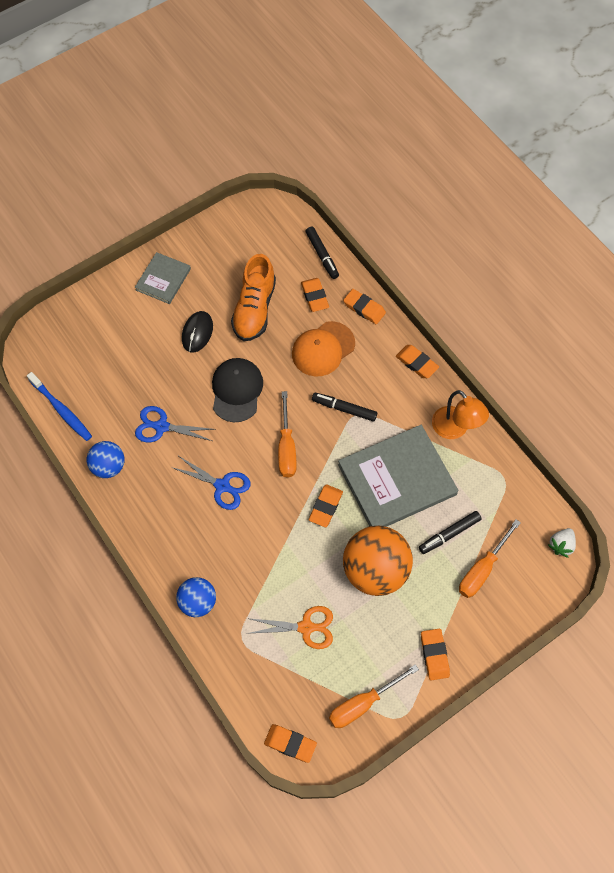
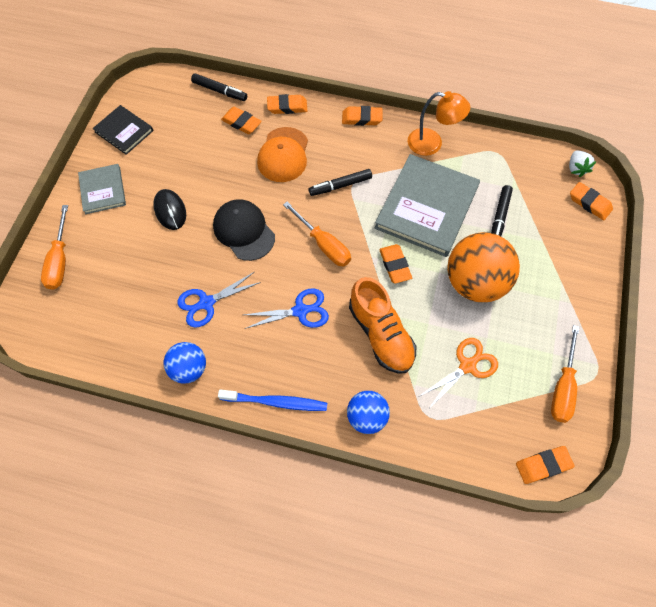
camera: 40 degrees left, 0 degrees up
(61, 410) = (103, 355): blue toothbrush -> blue toothbrush (276, 402)
(218, 239) = (124, 131): none -> black book
(254, 309) = (202, 162): orange shoe -> orange shoe (381, 334)
(434, 655) = (574, 309): orange eraser -> orange eraser (589, 203)
(482, 569) = (544, 224): orange screwdriver -> orange screwdriver (60, 260)

